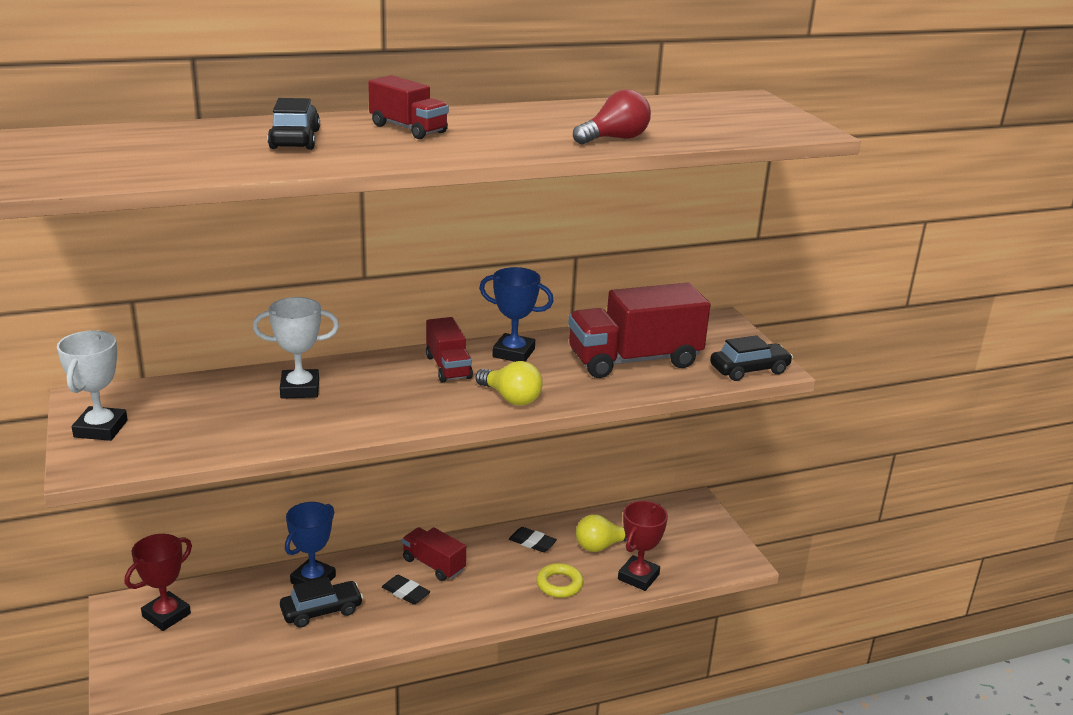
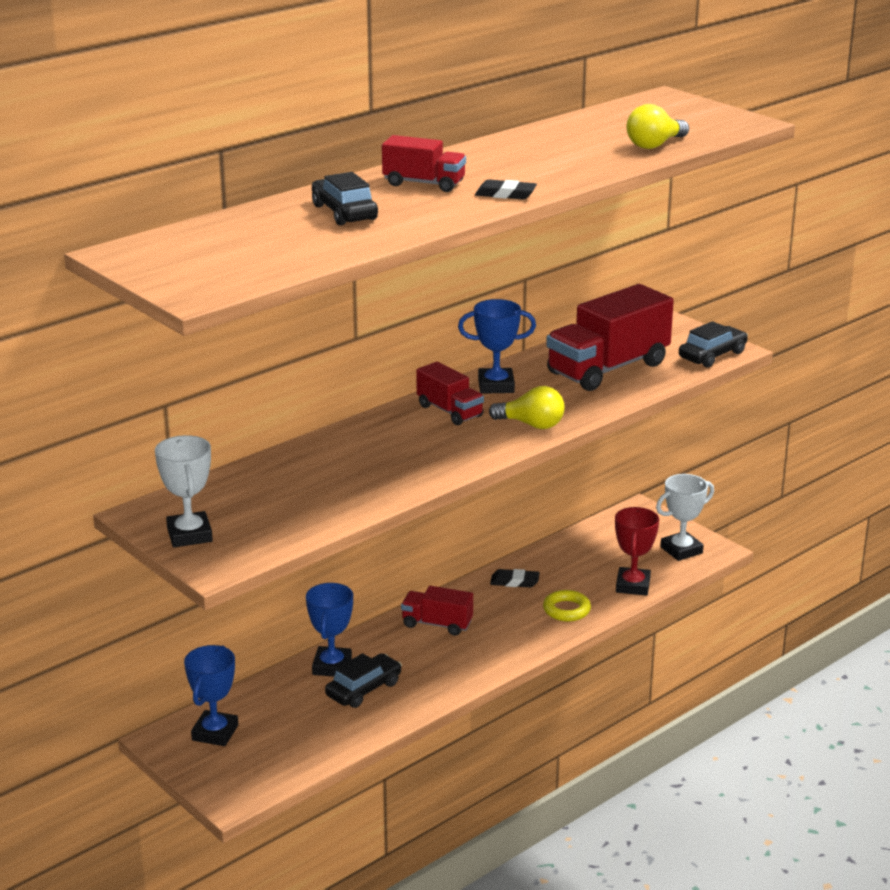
camera: 20 degrees left, 0 degrees up
(166, 615) = (215, 733): red trophy -> blue trophy
(300, 389) = (334, 460): white trophy -> white trophy (681, 550)
(406, 592) = (430, 653): black eraser -> black eraser (505, 194)
(601, 546) = (580, 568): yellow light bulb -> yellow light bulb (654, 145)
(614, 139) = (605, 161): red light bulb -> none

